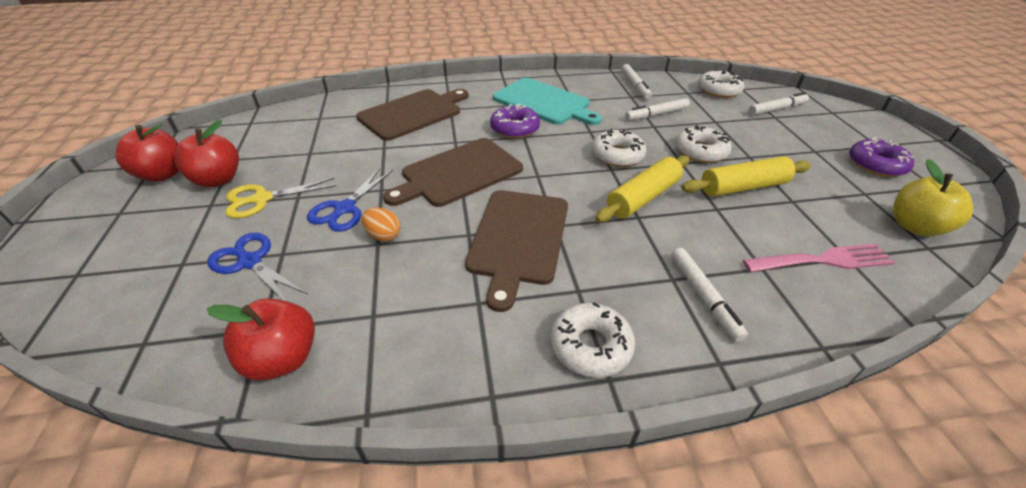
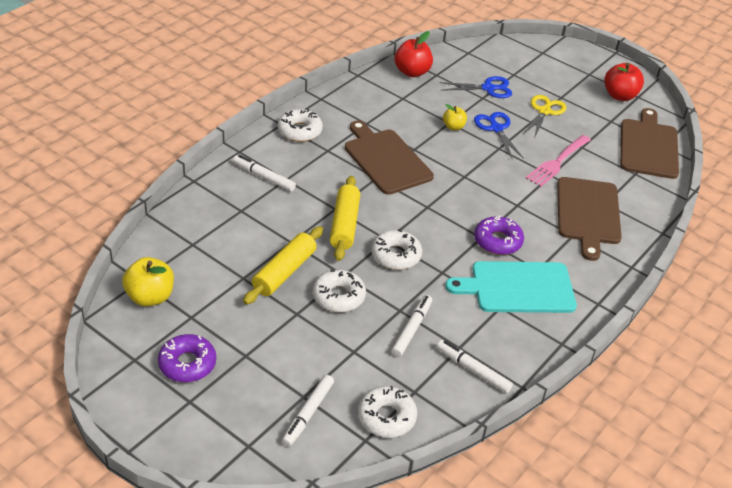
camera: 135 degrees right, 0 degrees up
(218, 180) = (588, 108): red apple -> none
(383, 235) = (453, 127): orange egg -> yellow apple
(458, 173) = (475, 181): brown cutting board -> brown cutting board (648, 147)
(823, 260) = (207, 234): pink fork -> pink fork (557, 162)

